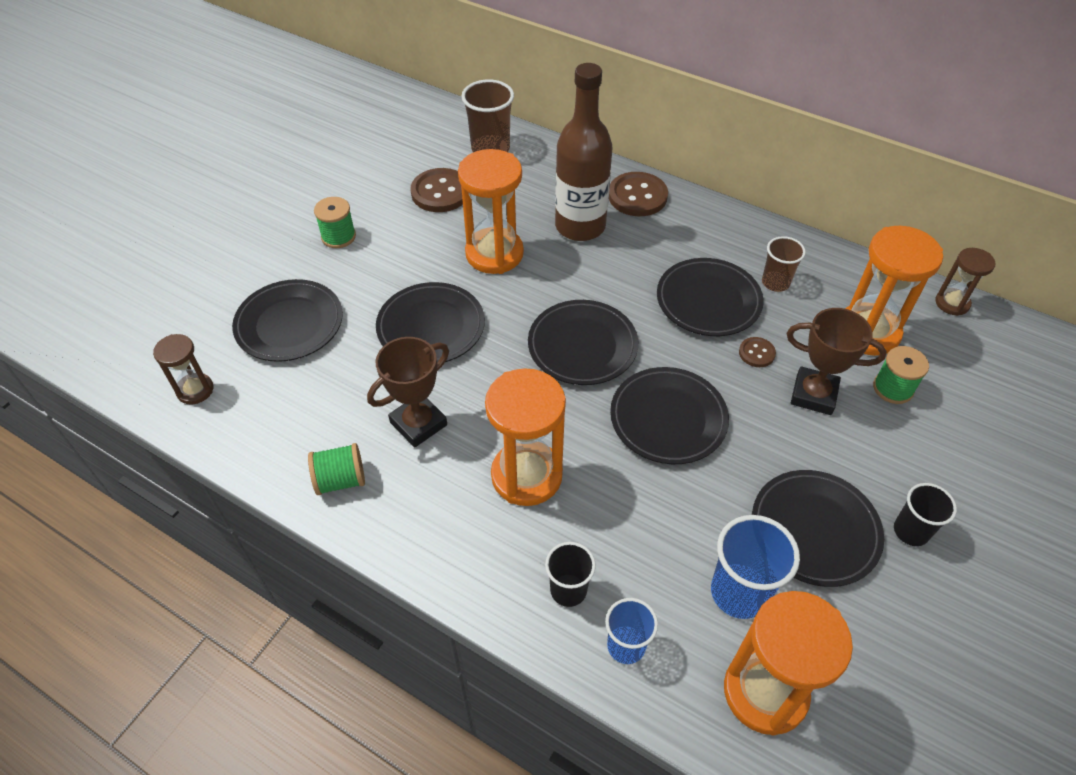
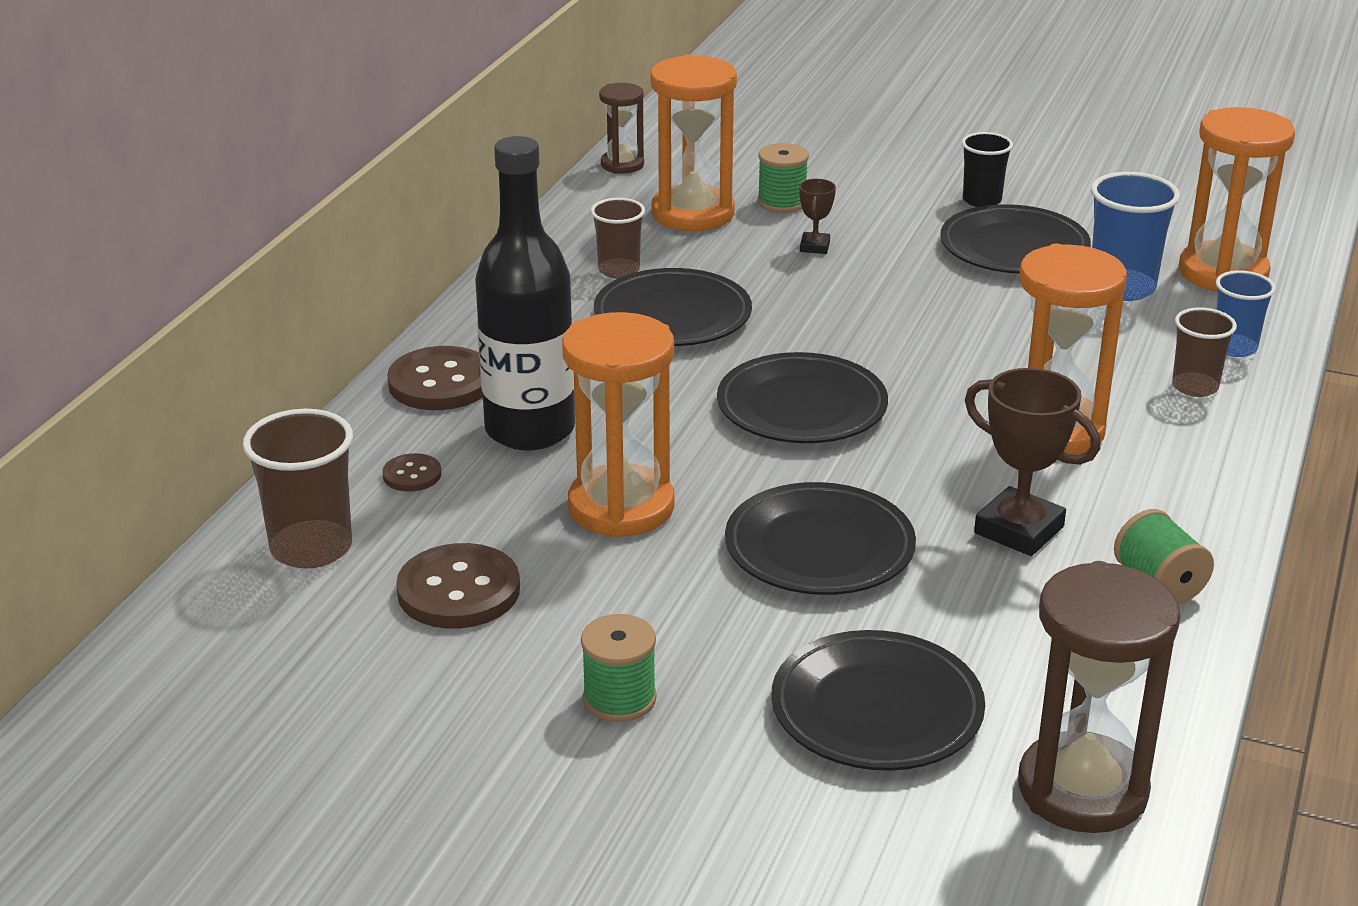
camera: 100 degrees left, 20 degrees down
(195, 390) = (1082, 789): brown hourglass -> brown hourglass, size x1.83
(568, 590) = (1195, 387): black cup -> brown cup
(580, 226) = (530, 430): brown bottle -> black bottle
(668, 419) = (903, 337): black plate -> none
(756, 353) = (760, 282): brown button -> brown button (412, 475)
(813, 394) = (814, 247): brown trophy -> brown trophy, size x0.52

